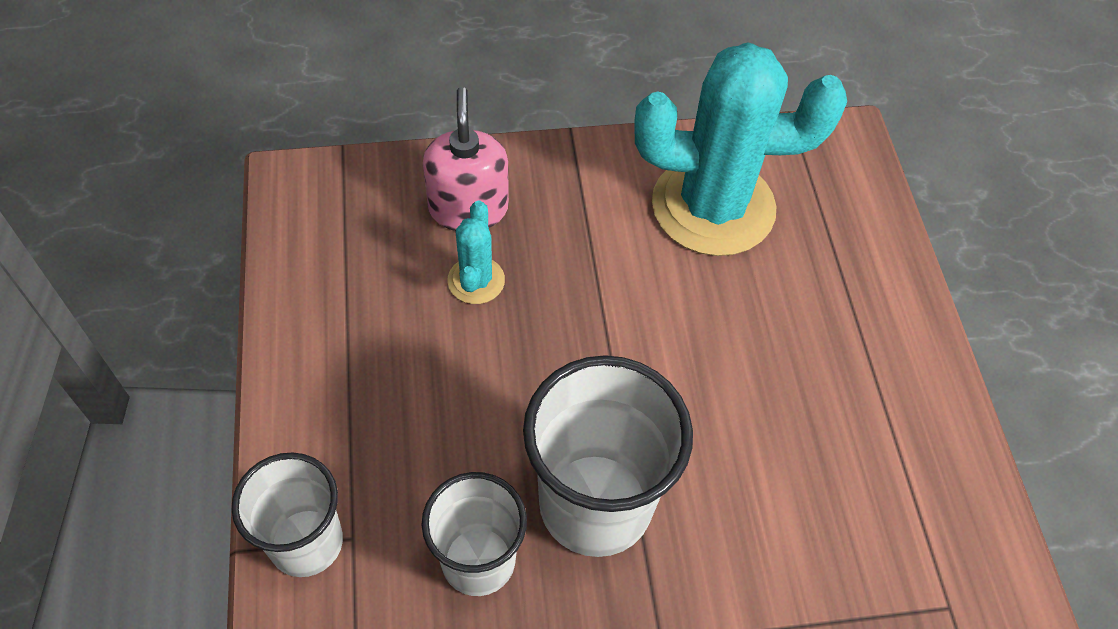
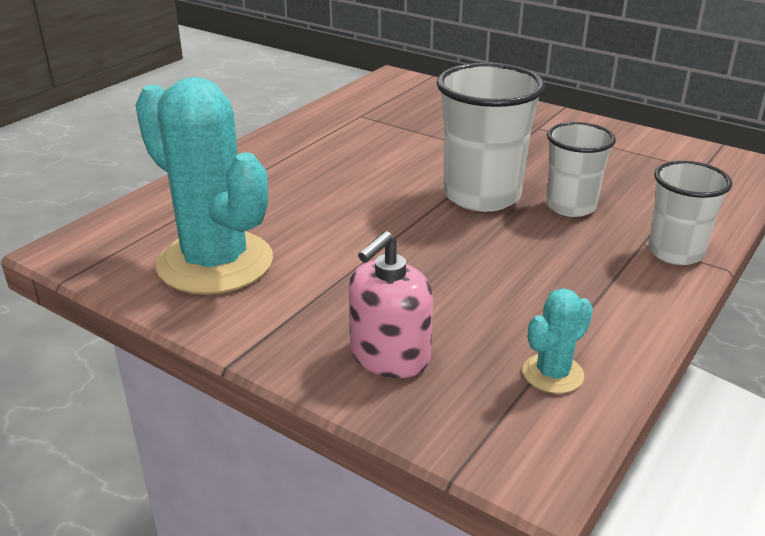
camera: 135 degrees left, 25 degrees down
(476, 280) = (438, 310): turquoise cactus -> turquoise cactus (553, 374)

